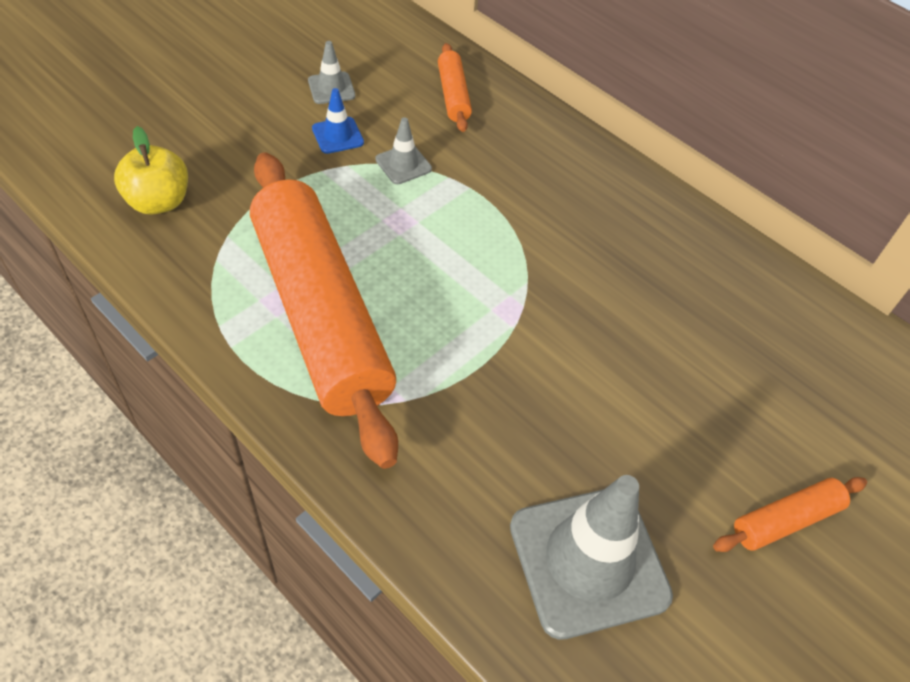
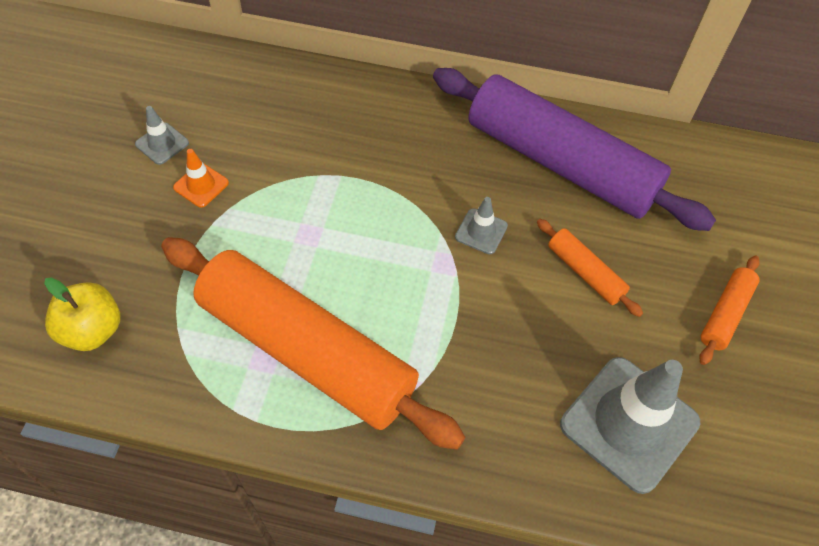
camera: 30 degrees left, 5 degrees up
(338, 135) = (201, 185): blue traffic cone -> orange traffic cone
(403, 164) = (274, 183): grey traffic cone -> grey traffic cone (481, 231)
(453, 95) = (269, 99): orange rolling pin -> orange rolling pin (585, 272)
(704, 282) = (560, 163): none -> purple rolling pin

